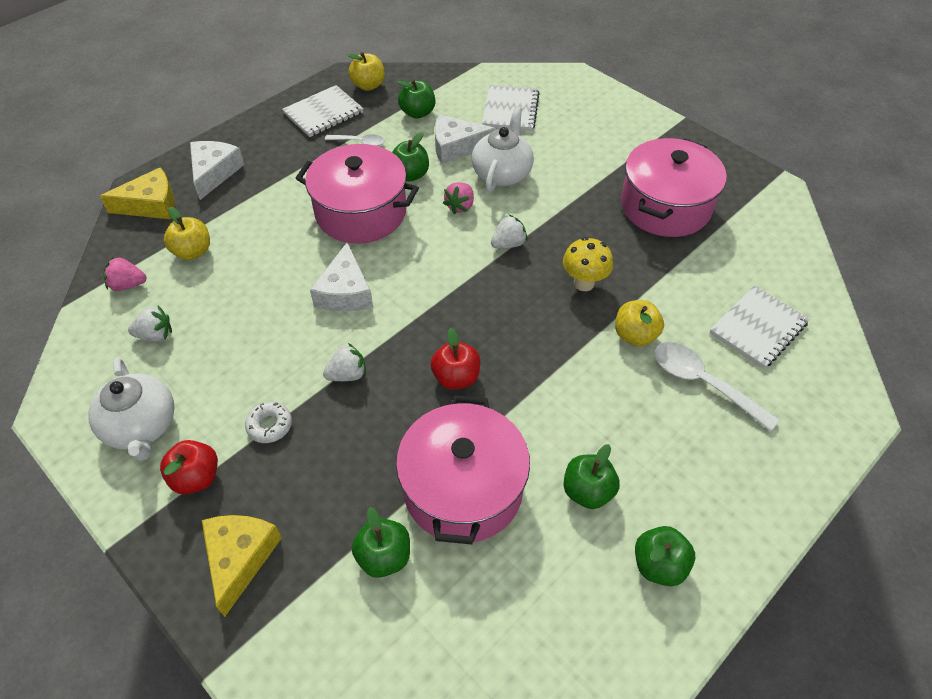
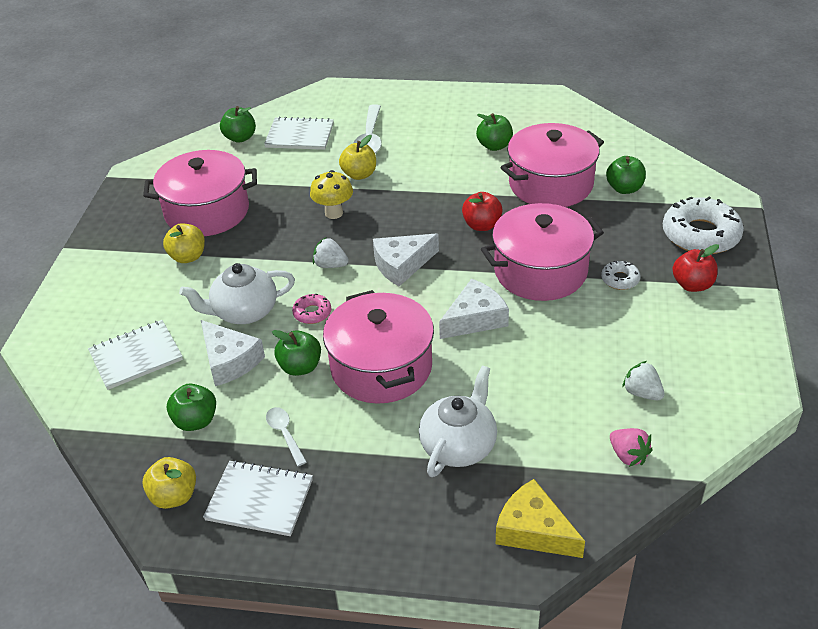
camera: 125 degrees left, 10 degrees down
(142, 427) = (704, 336): white teapot -> white teapot (459, 445)
(193, 252) = (546, 443): yellow apple -> yellow apple (188, 257)
(214, 173) = (440, 517): white cheese -> white cheese (402, 265)
(240, 558) = (700, 235): yellow cheese -> white donut
(347, 374) = (540, 271): white strawberry -> pink pot
(460, 206) = (312, 313): pink strawberry -> pink donut
(659, 565) = (506, 111): green apple -> green apple (240, 138)

